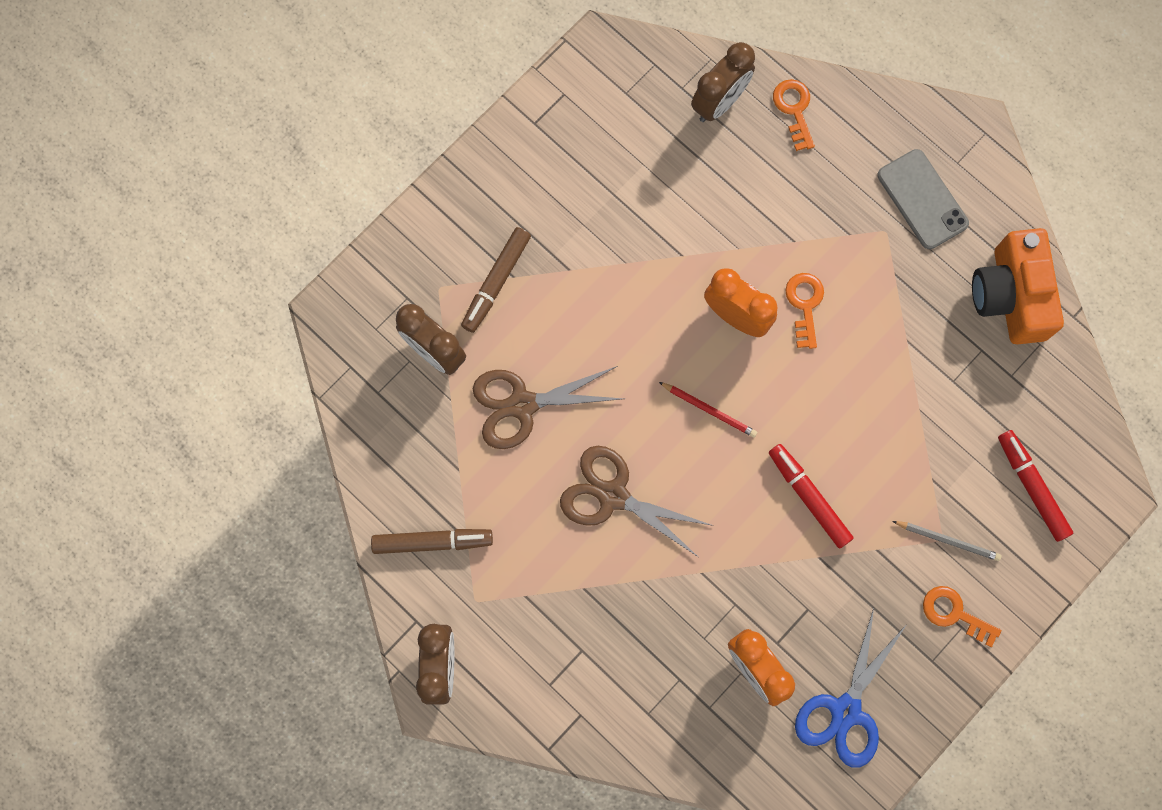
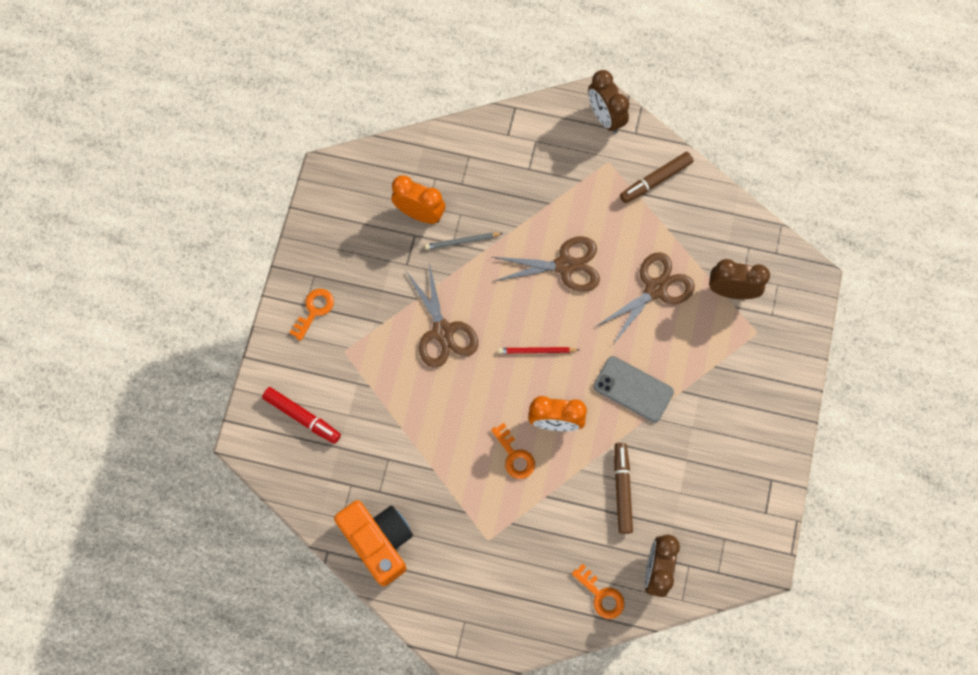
camera: 150 degrees right, 5 degrees down
(496, 282) = (723, 356): brown marker -> brown marker (622, 489)
(808, 497) = (443, 331): red marker -> brown scissors
(846, 710) = (352, 219): blue scissors -> none
(922, 199) = (475, 578): grey phone -> grey phone (633, 389)
(948, 540) = (340, 353): grey pencil -> grey pencil (462, 241)
(954, 613) = (314, 310): orange key -> orange key turned 60 degrees counterclockwise

